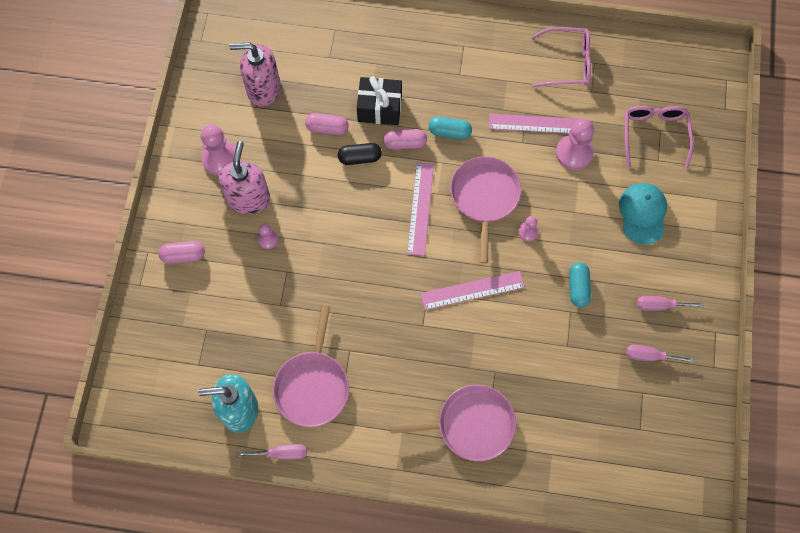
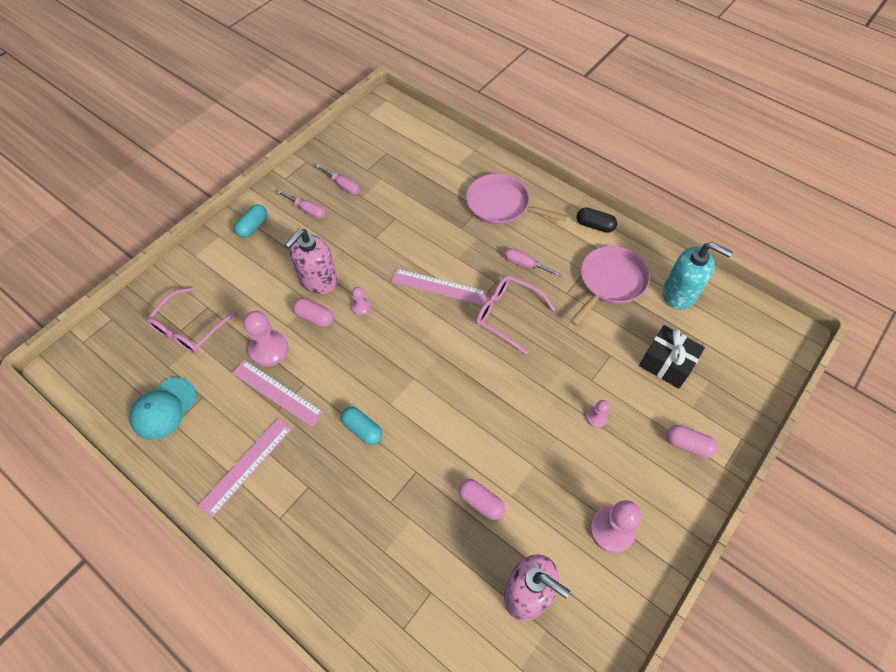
camera: 150 degrees left, 10 degrees down
(248, 198) = (599, 469): pink soap dispenser -> pink soap dispenser (318, 280)
(281, 453) = (656, 251): pink screwdriver -> pink screwdriver (525, 265)
(360, 158) = (465, 451): black capsule -> black capsule (594, 225)
(379, 108) = (413, 495): black gift -> black gift (666, 364)
(405, 143) = (412, 442): pink capsule -> pink capsule (314, 317)
(420, 208) = (438, 373): pink ruler -> pink ruler (246, 466)
(484, 197) = (375, 353): pink pan -> none
(567, 63) = (197, 437): pink glasses -> pink glasses (507, 315)
(578, 288) = (355, 249): turquoise capsule -> turquoise capsule (253, 227)
(642, 213) = (259, 274): turquoise cap -> turquoise cap (164, 408)

